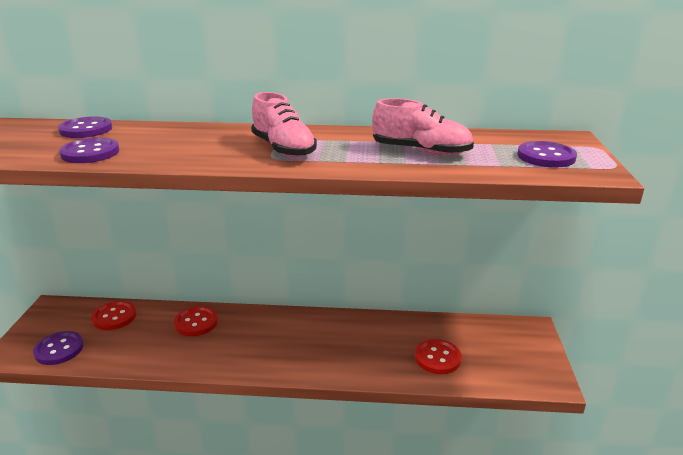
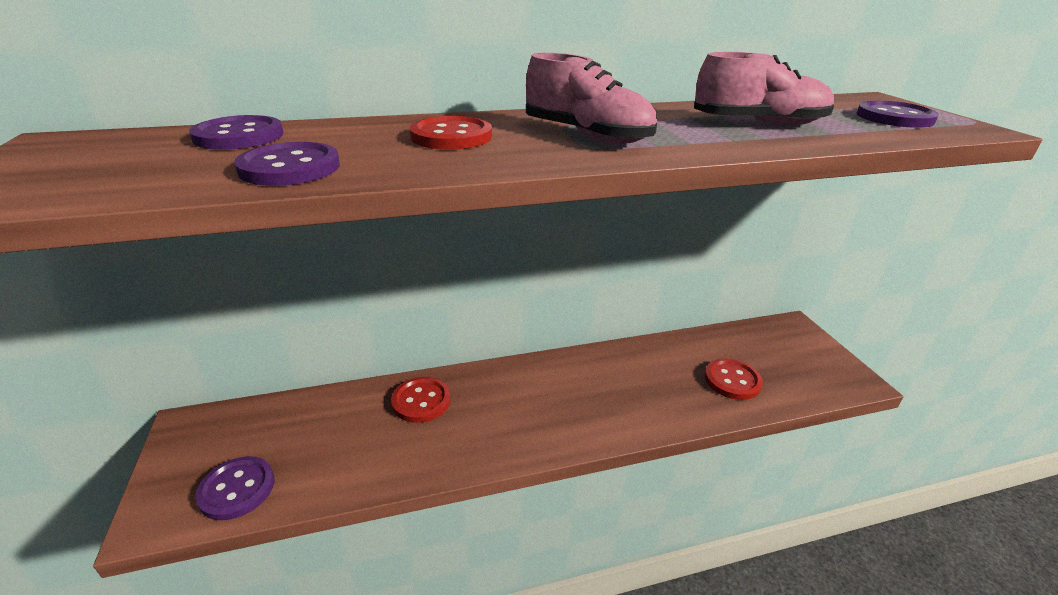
camera: 20 degrees left, 5 degrees up
(114, 317) = (297, 419): red button -> red button (451, 136)

